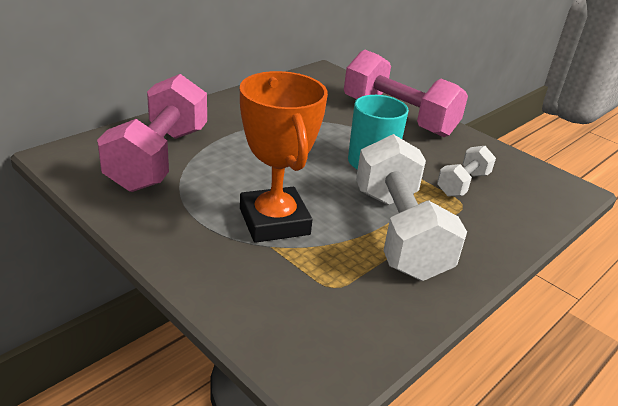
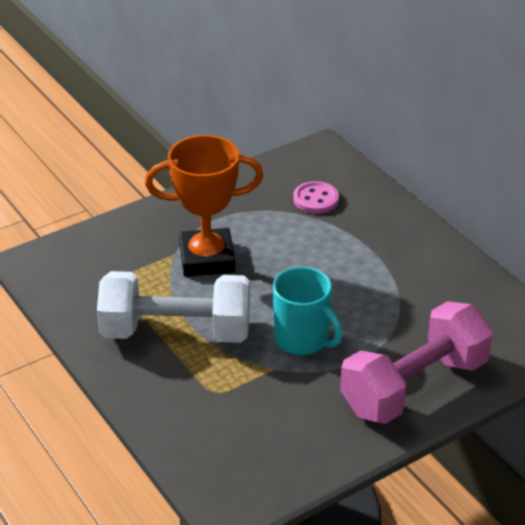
camera: 105 degrees right, 5 degrees up
(159, 158) = (316, 199): pink dumbbell -> pink button
(463, 184) = (252, 403): white dumbbell -> none

